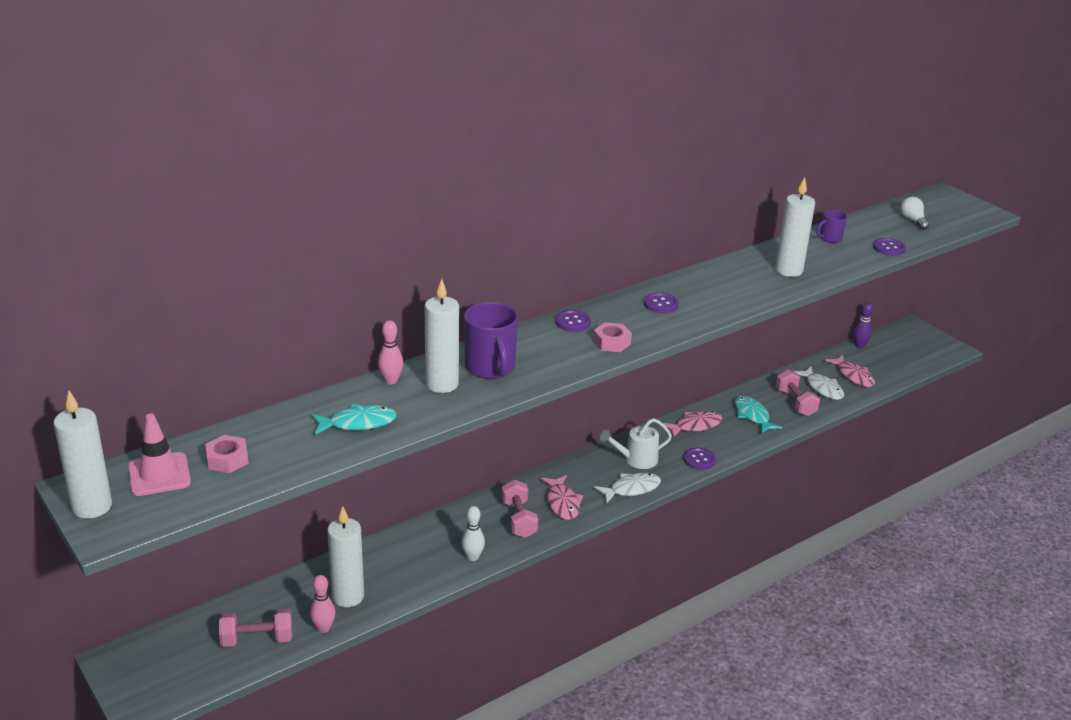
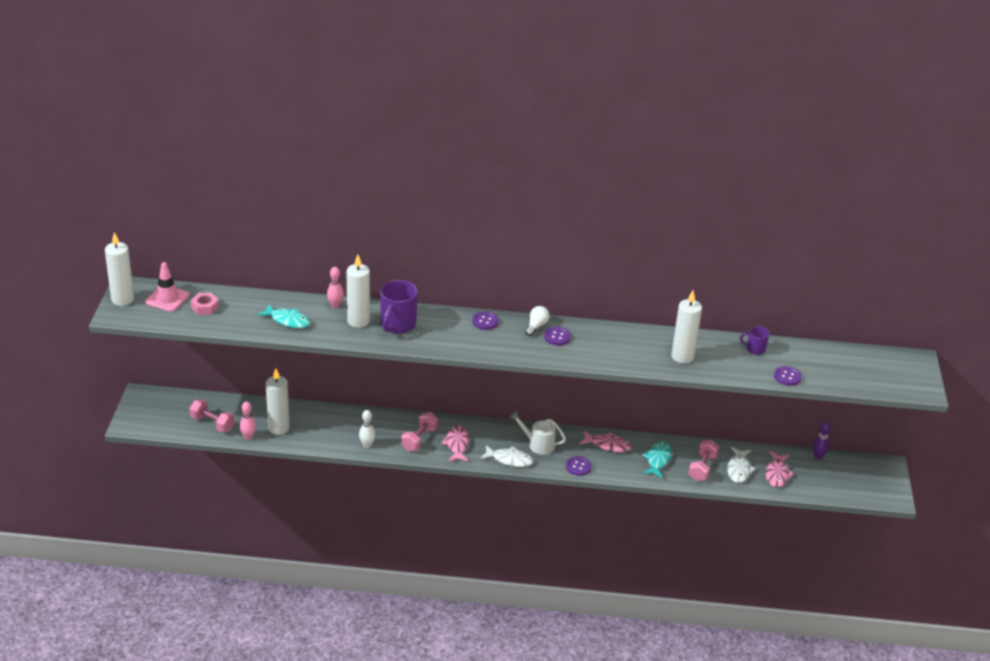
camera: 40 degrees right, 5 degrees up
(562, 503) = (457, 444): pink fish -> pink fish turned 150 degrees clockwise
(611, 342) = (488, 345): pink nut -> none
(913, 220) = (847, 367): white light bulb -> white light bulb (536, 326)

